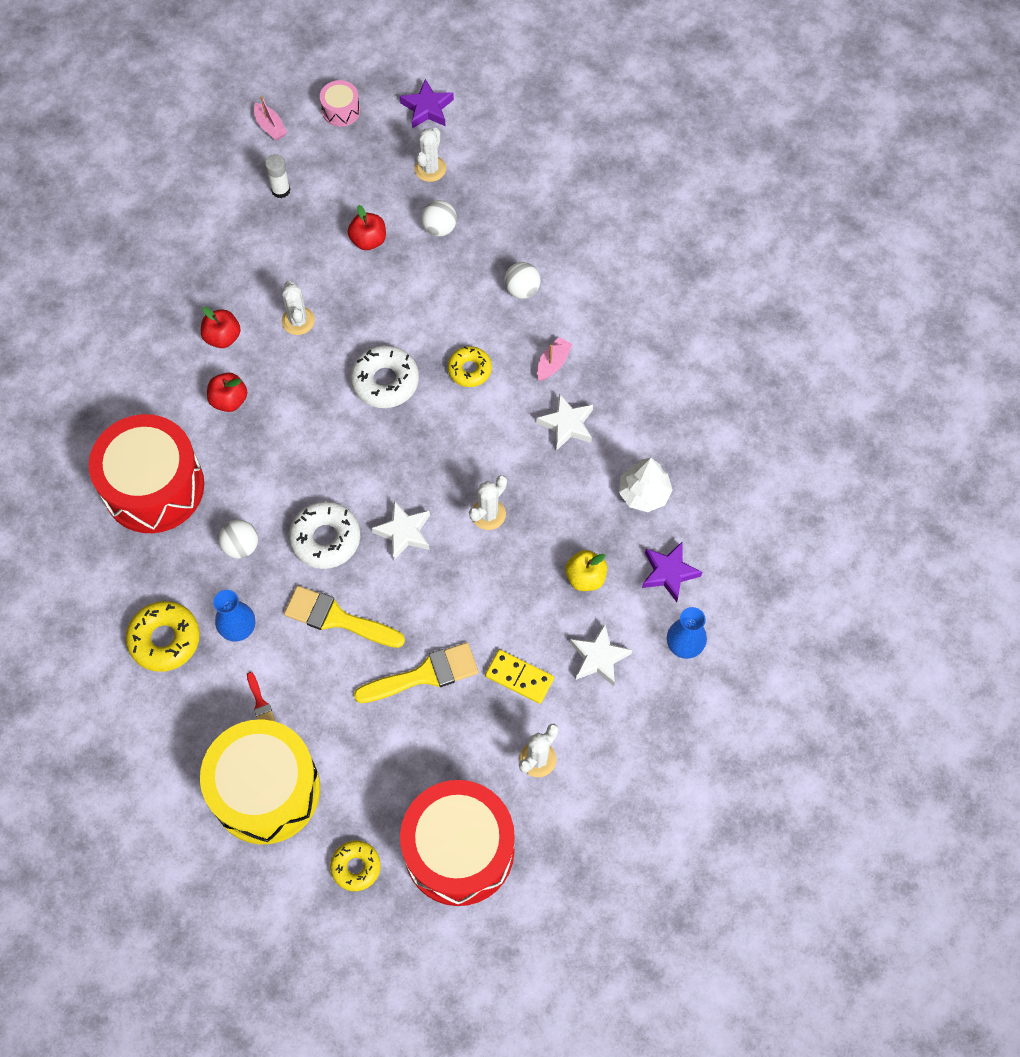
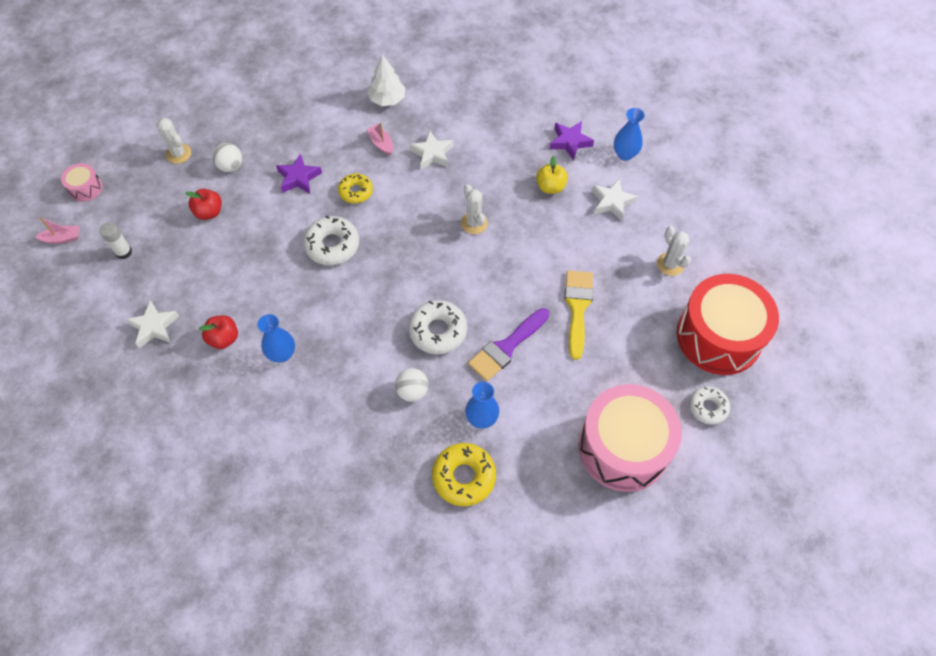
camera: 65 degrees left, 5 degrees down
(153, 487) = (325, 437): red drum -> none
(229, 400) = (282, 354): red apple -> blue vase
(260, 703) = (550, 425): red brush -> none
(266, 790) = (623, 447): yellow drum -> pink drum
(298, 321) = (245, 282): white cactus -> none
(337, 618) = (506, 347): yellow brush -> purple brush
(356, 867) = (708, 407): yellow donut -> white donut
(404, 532) = (460, 279): white star -> white star (154, 327)
(427, 108) = (127, 137): purple star -> purple star (299, 178)
(519, 677) = (606, 252): yellow domino -> none
(522, 289) = (313, 139): white ball -> none
(644, 493) = (506, 133): white tree -> white tree (387, 99)

